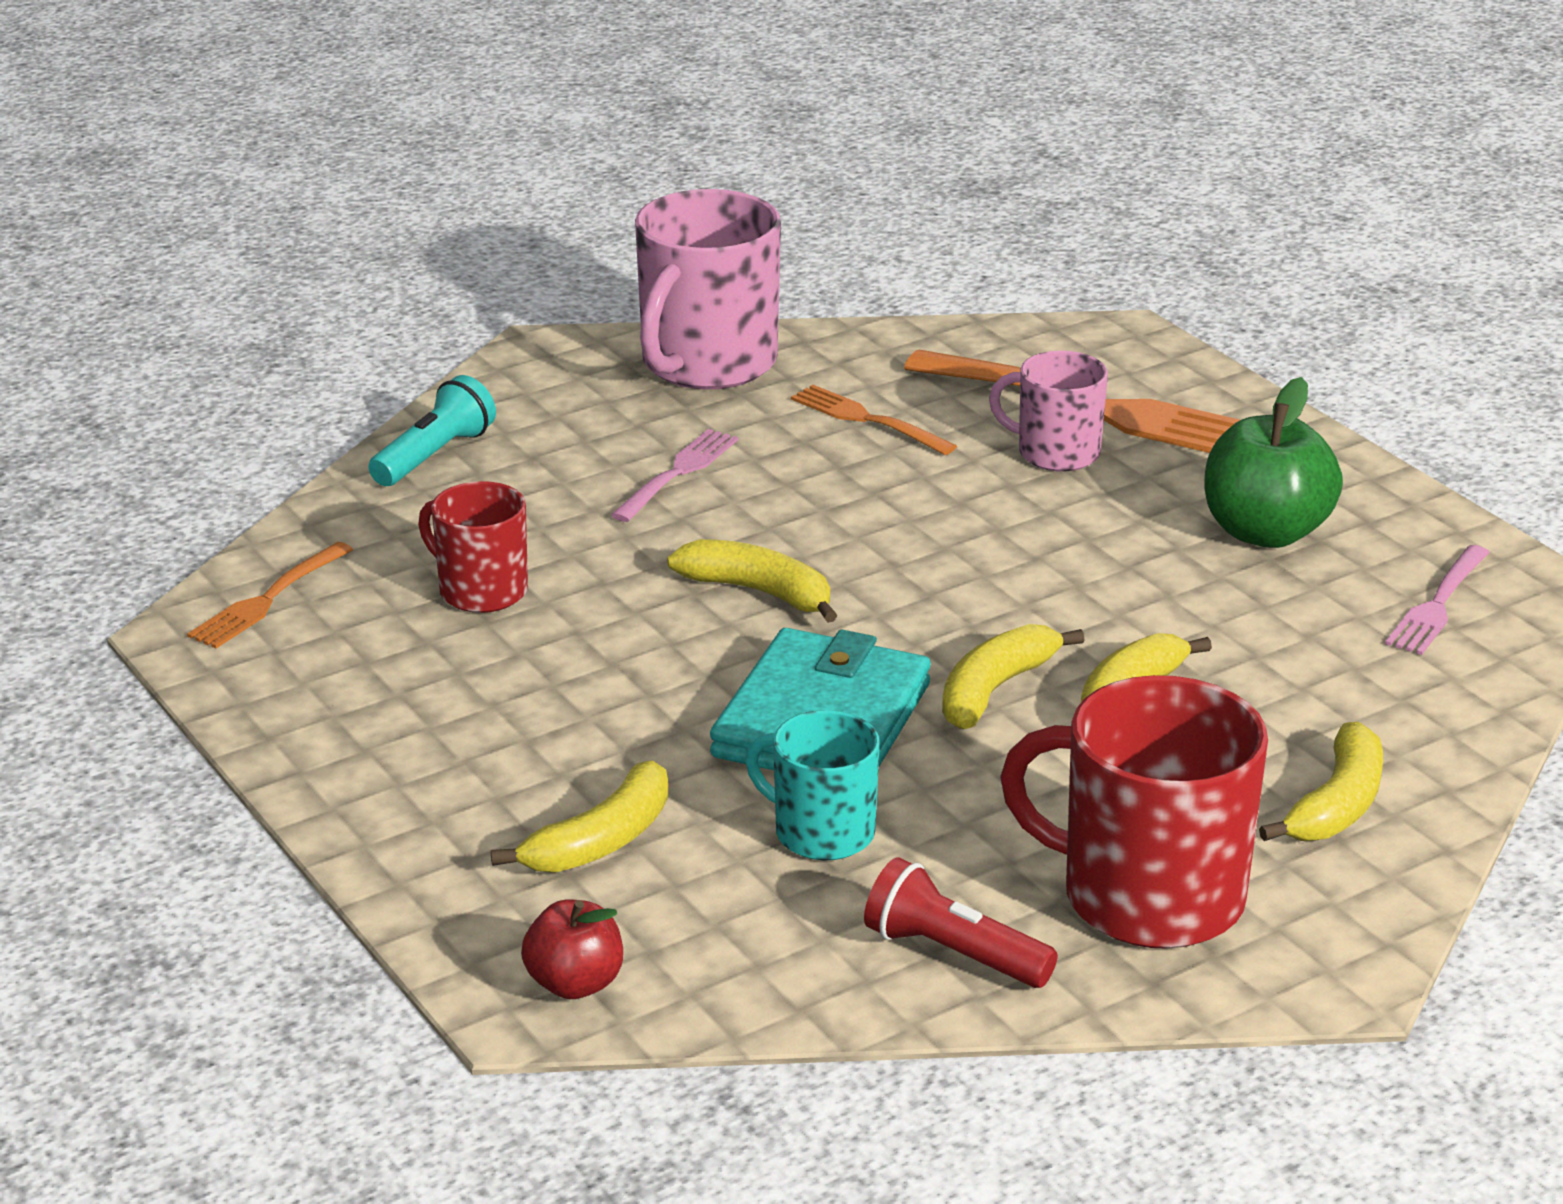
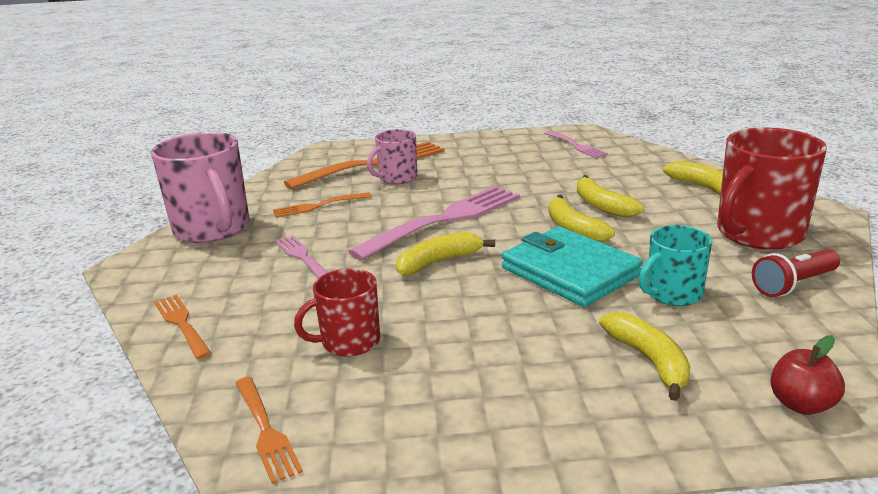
camera: 60 degrees left, 5 degrees down
(435, 455) = (182, 324): turquoise flashlight -> orange fork
(913, 553) = (443, 220): none -> pink fork
(1265, 532) = (499, 158): green apple -> none

